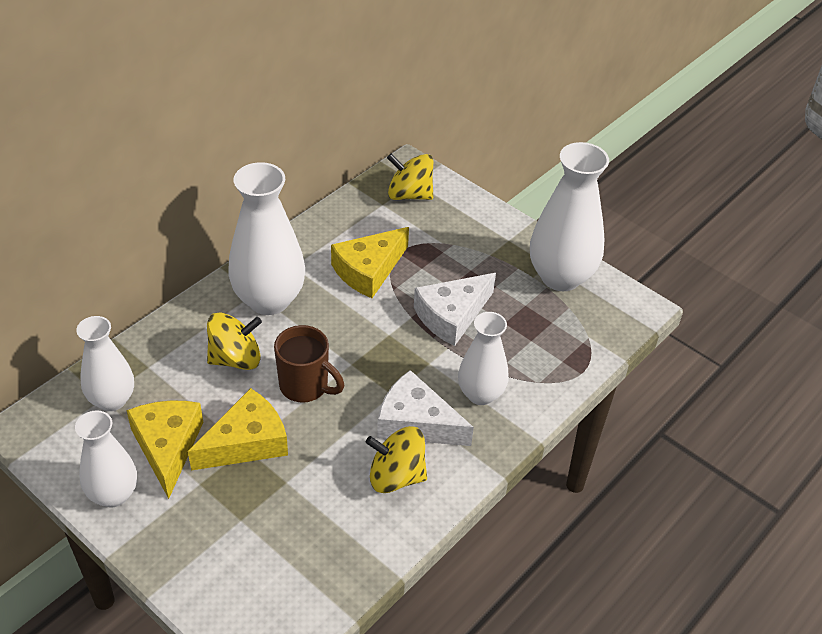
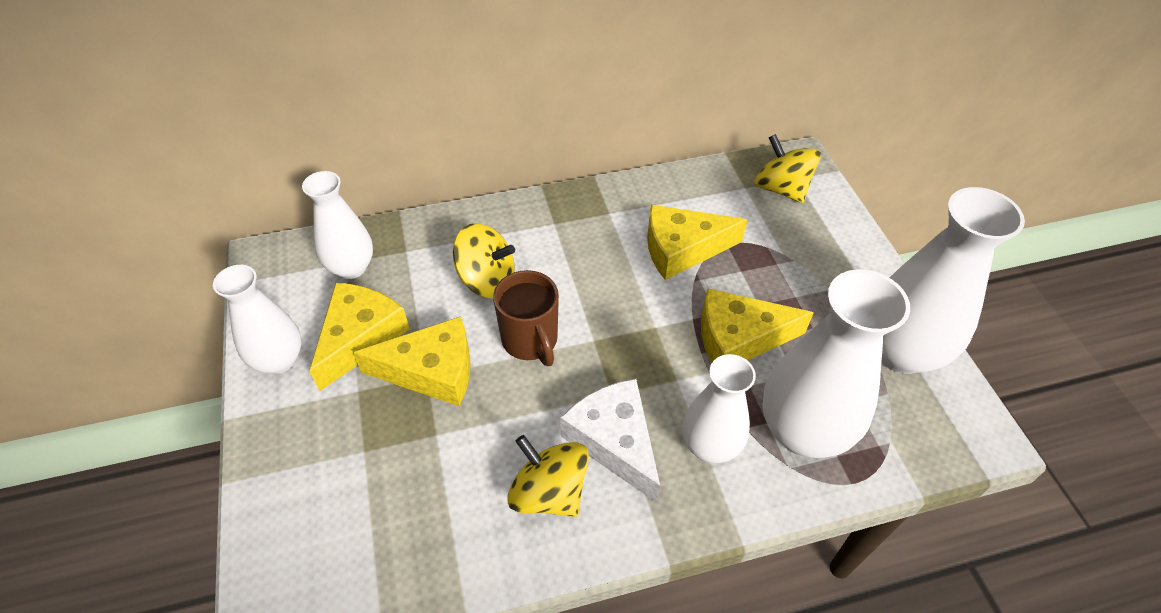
camera: 35 degrees right, 5 degrees up
(269, 300) = (562, 236): white vase -> white vase (803, 431)
(452, 316) = (738, 338): white cheese -> yellow cheese

